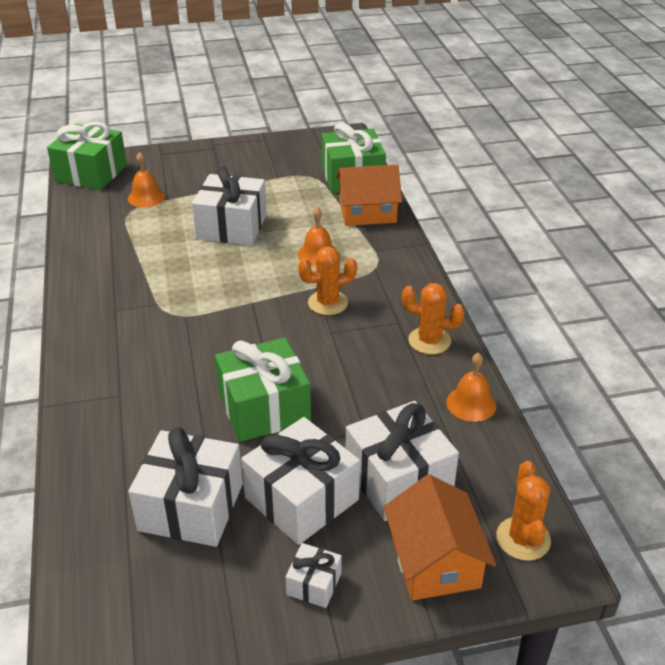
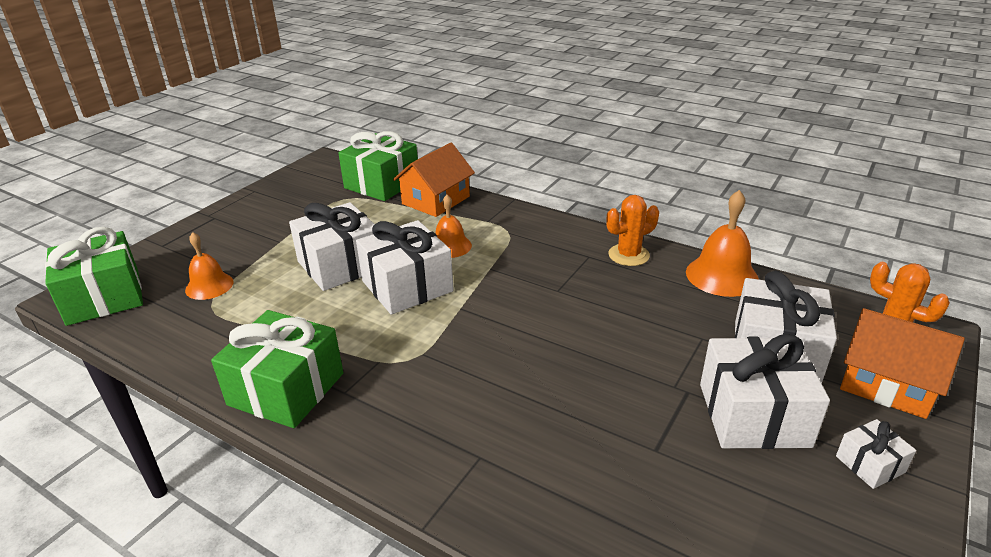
camera: 45 degrees left, 5 degrees down
(191, 507) = (702, 491): white gift -> white gift (407, 286)
(264, 408) = (611, 374): green gift -> green gift (286, 389)
(328, 303) = (519, 273): orange cactus -> none
(471, 403) = (722, 275): orange bell -> orange bell, size x1.52

